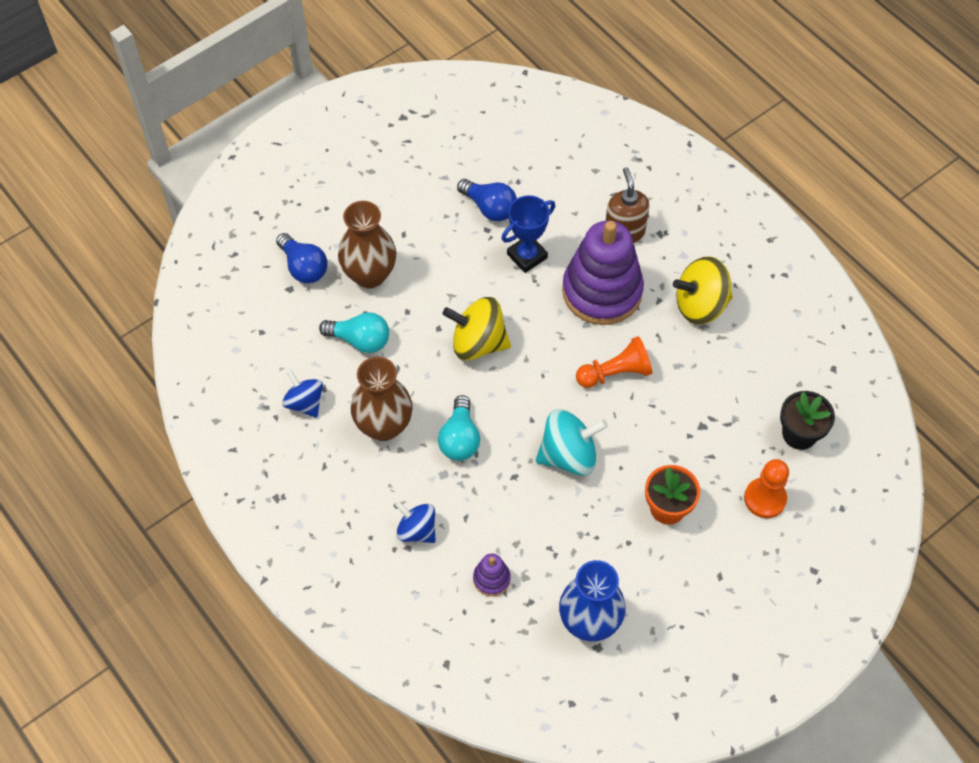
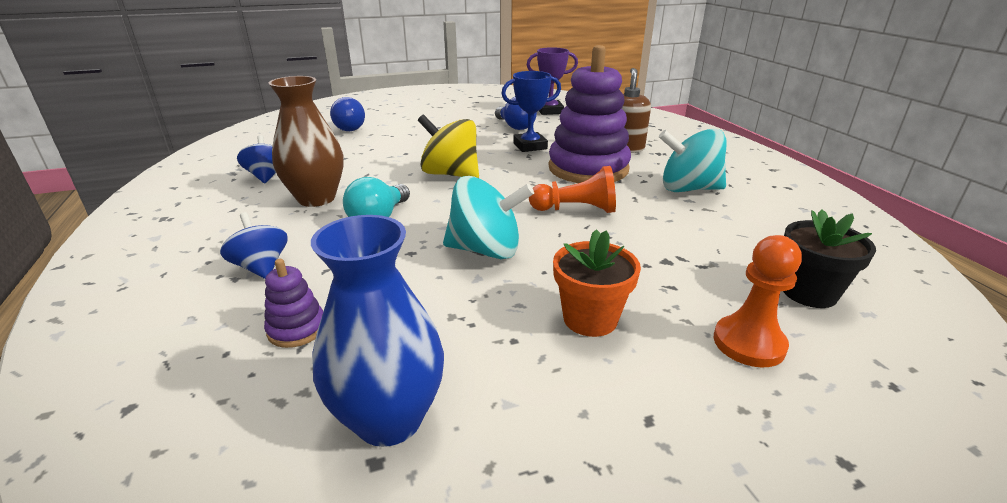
camera: 20 degrees right, 30 degrees down
(360, 340) = (352, 158): turquoise light bulb -> none
(370, 275) = (394, 136): brown vase -> none
(511, 147) = (550, 111): none -> purple trophy
(700, 305) = (688, 189): yellow spinning top -> turquoise spinning top

